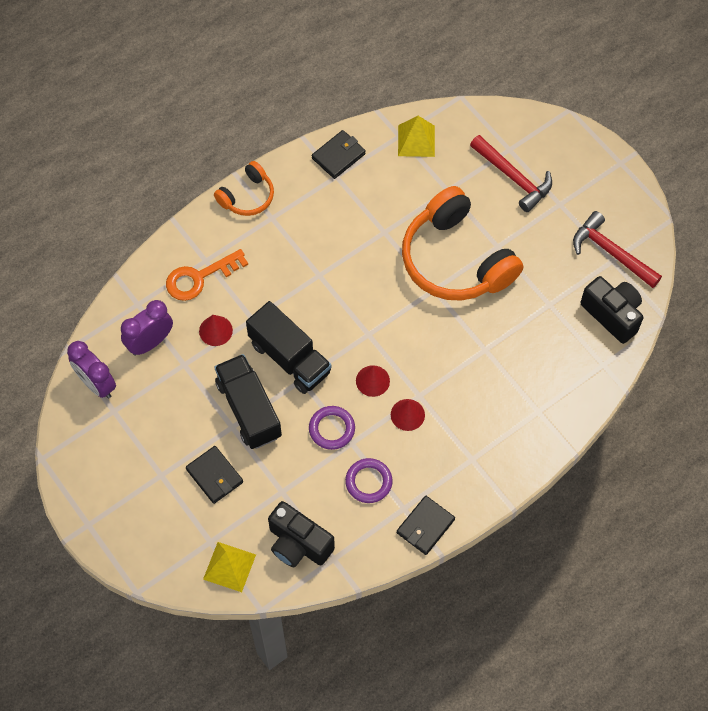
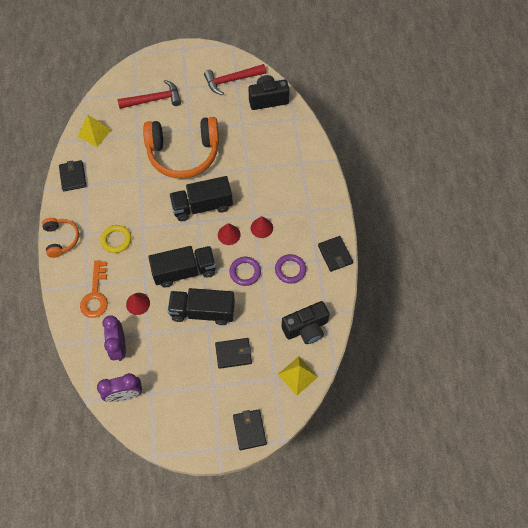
camera: 60 degrees left, 0 degrees up
(129, 547) = (249, 430): none -> black wallet
(284, 256) = (116, 240): none -> yellow ring
(393, 326) = (202, 206): none -> black truck

